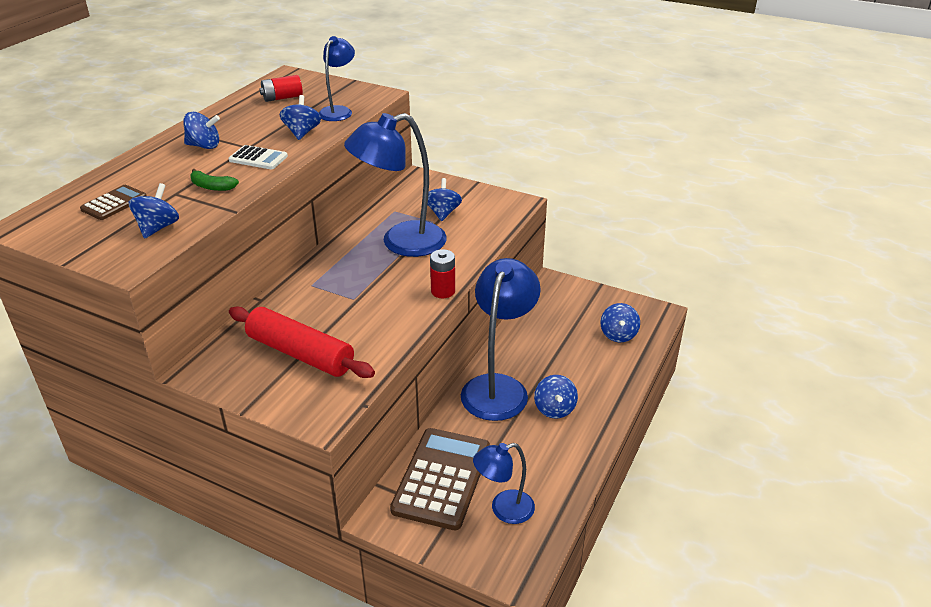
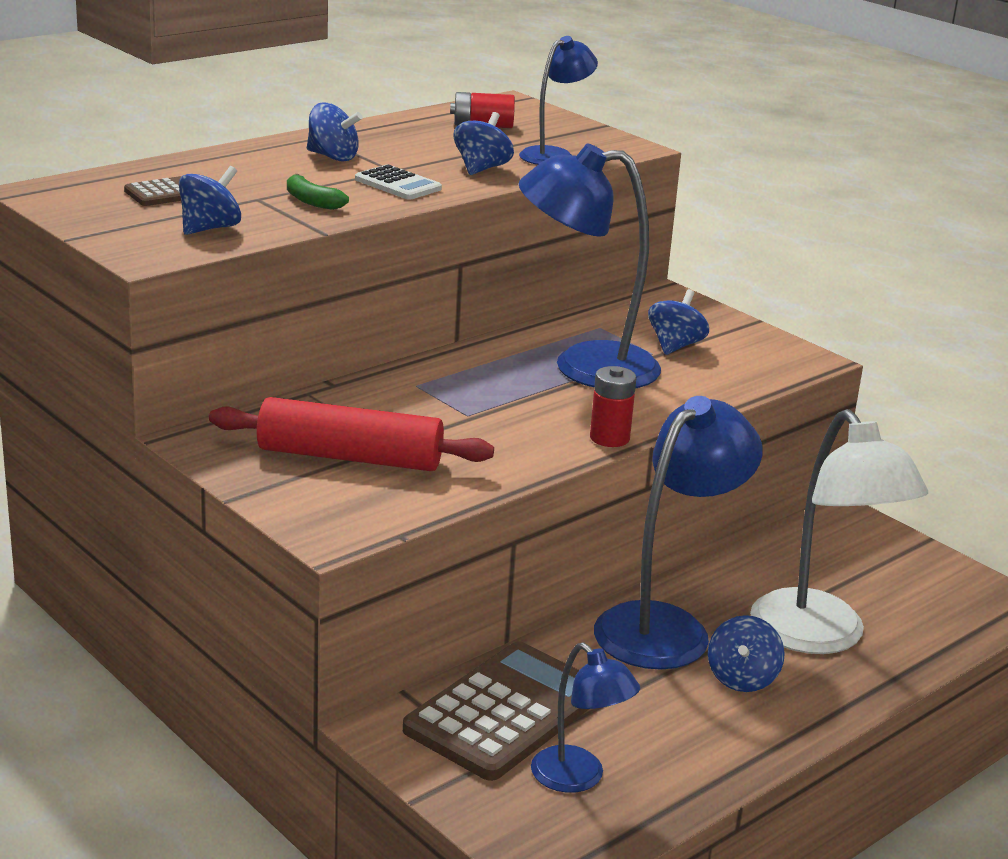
camera: 20 degrees right, 10 degrees down
(300, 353) = (350, 457): red rolling pin -> red rolling pin turned 45 degrees counterclockwise
(504, 509) = (578, 778): blue lamp -> blue lamp turned 135 degrees counterclockwise
(579, 367) = (820, 637): none -> white lamp
(618, 335) = (916, 613): blue spinning top -> none

